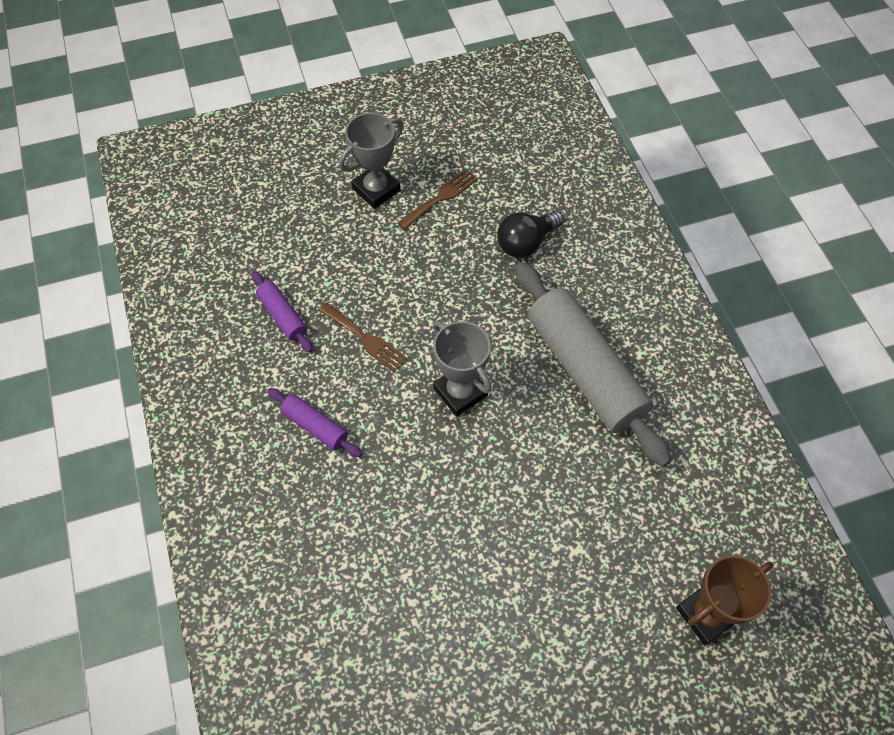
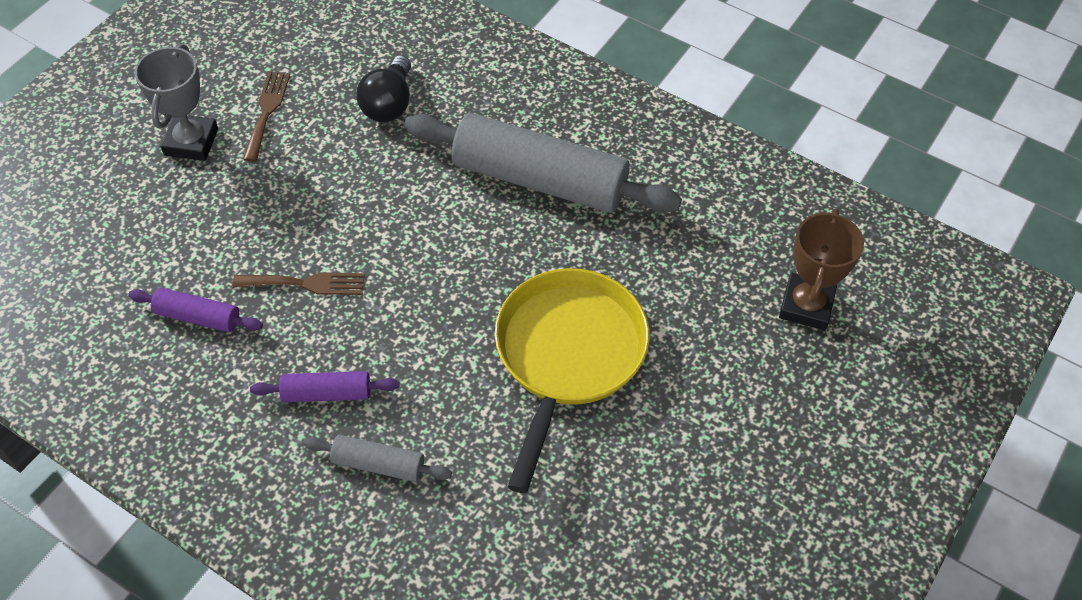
camera: 40 degrees left, 5 degrees down
(306, 501) = (378, 464): none -> grey rolling pin
(460, 392) = (442, 270): grey trophy -> none
(493, 518) = (567, 355): none -> yellow pan

